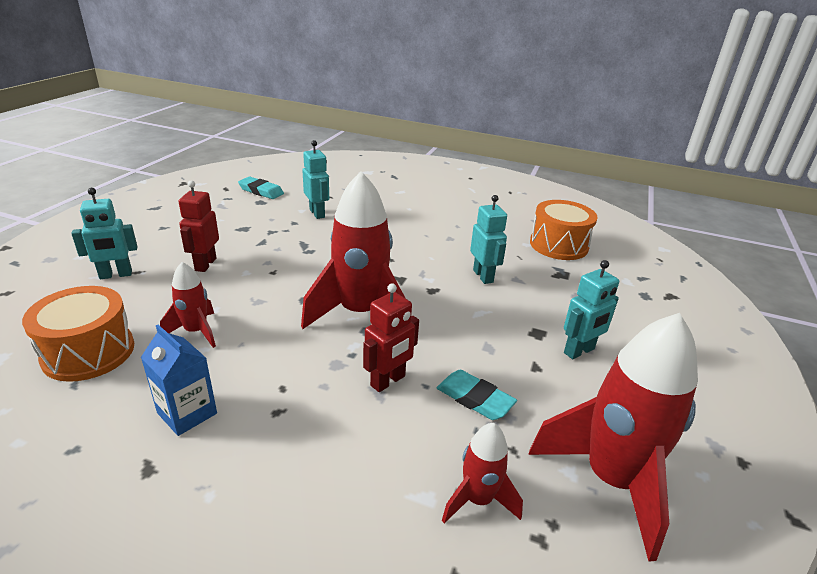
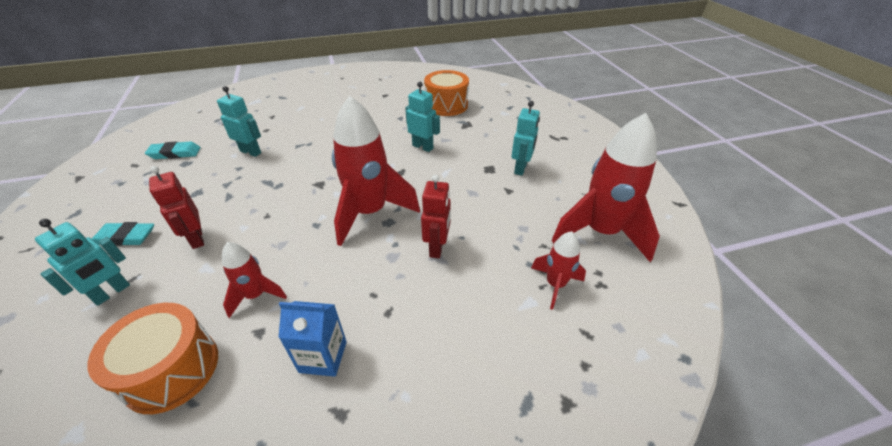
camera: 35 degrees left, 10 degrees up
(475, 399) = (496, 228): turquoise eraser -> turquoise eraser (125, 237)

